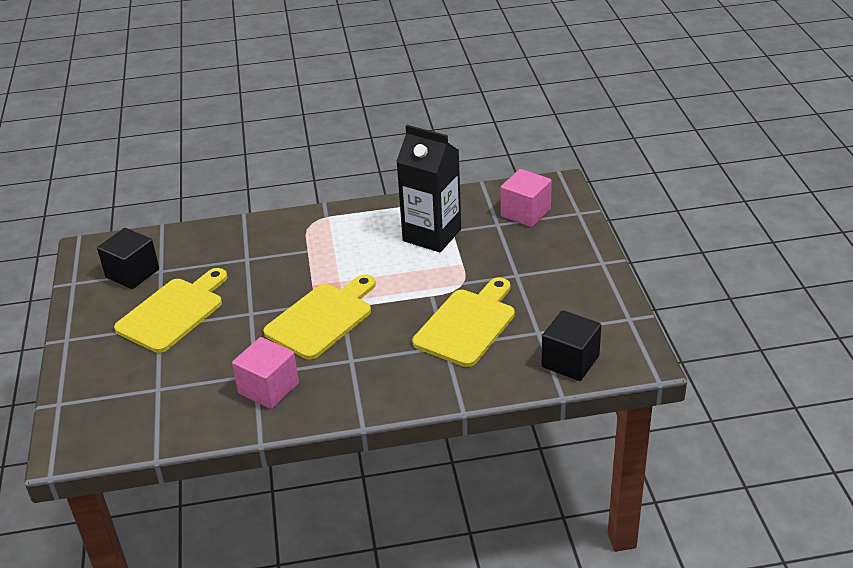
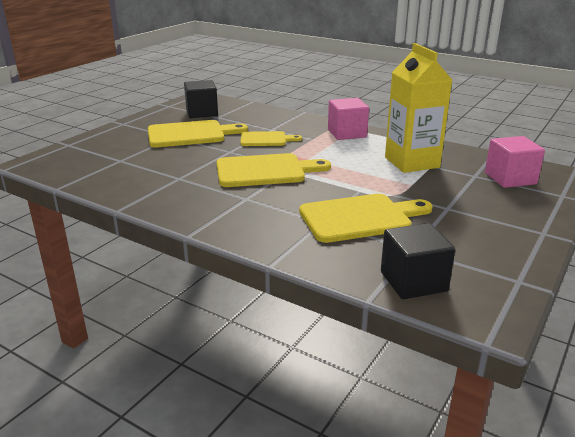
camera: 40 degrees right, 10 degrees down
(263, 276) = (266, 139): none -> yellow cutting board
(269, 388) = (172, 188): pink cube -> pink cube (347, 133)
(432, 235) = (411, 162): black carton -> yellow carton

